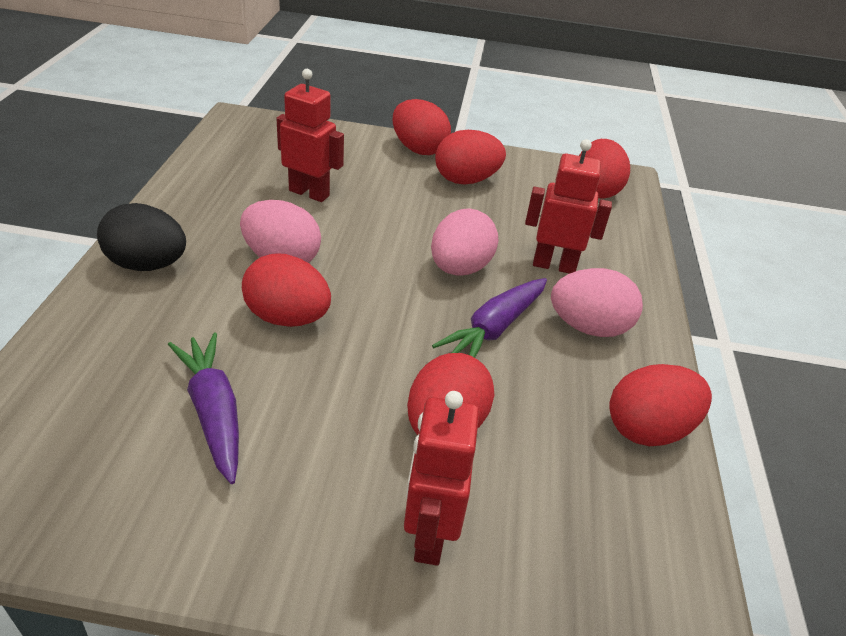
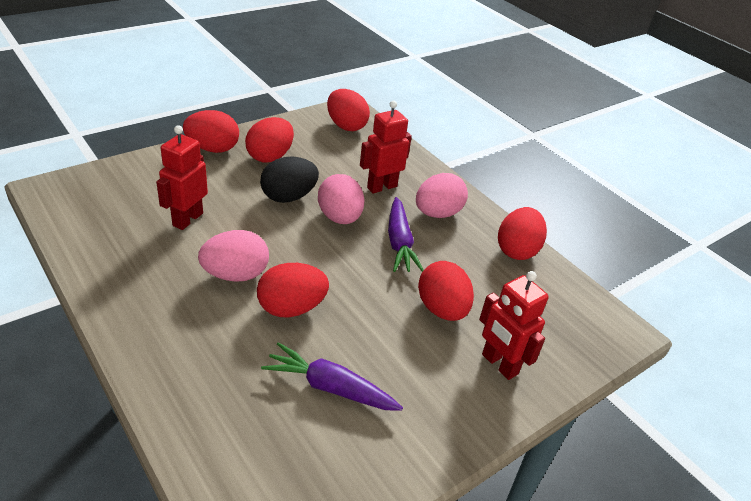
camera: 45 degrees left, 0 degrees up
(147, 265) = (155, 334): black egg -> black egg (288, 197)
(309, 193) = (187, 219): red robot -> red robot turned 45 degrees counterclockwise

